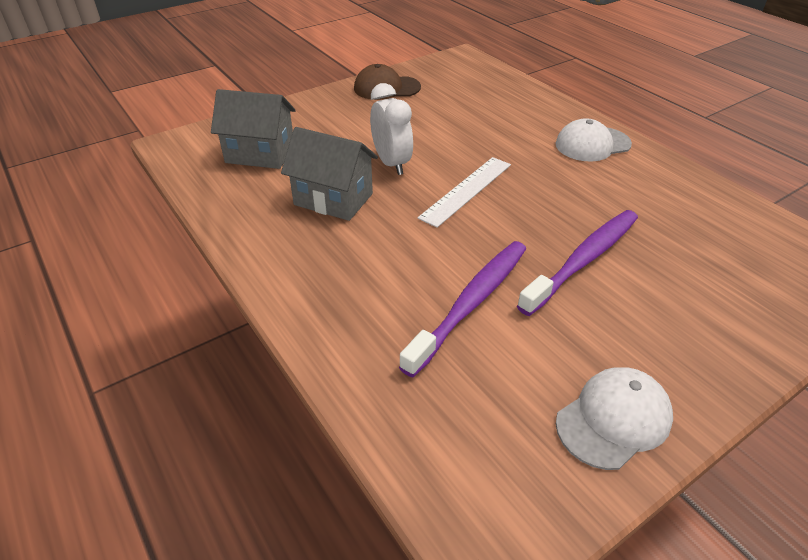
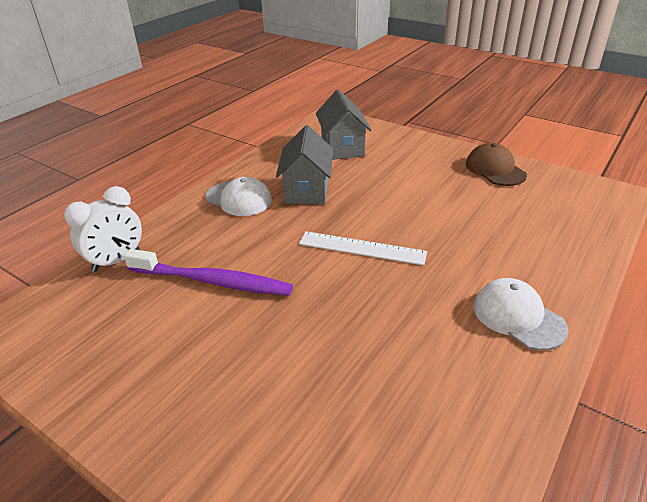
camera: 70 degrees right, 5 degrees down
(391, 163) = (374, 202): white clock -> white clock (116, 261)
(583, 260) = (296, 338): purple toothbrush -> none
(613, 419) = (101, 381): white cap -> white cap (239, 199)

